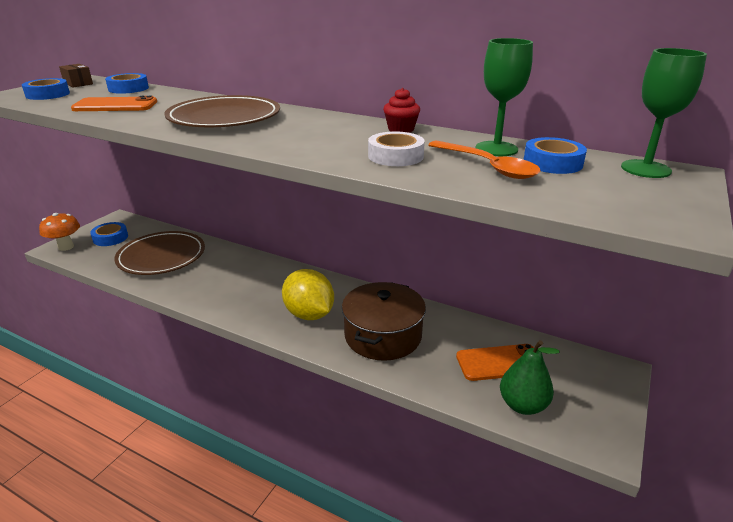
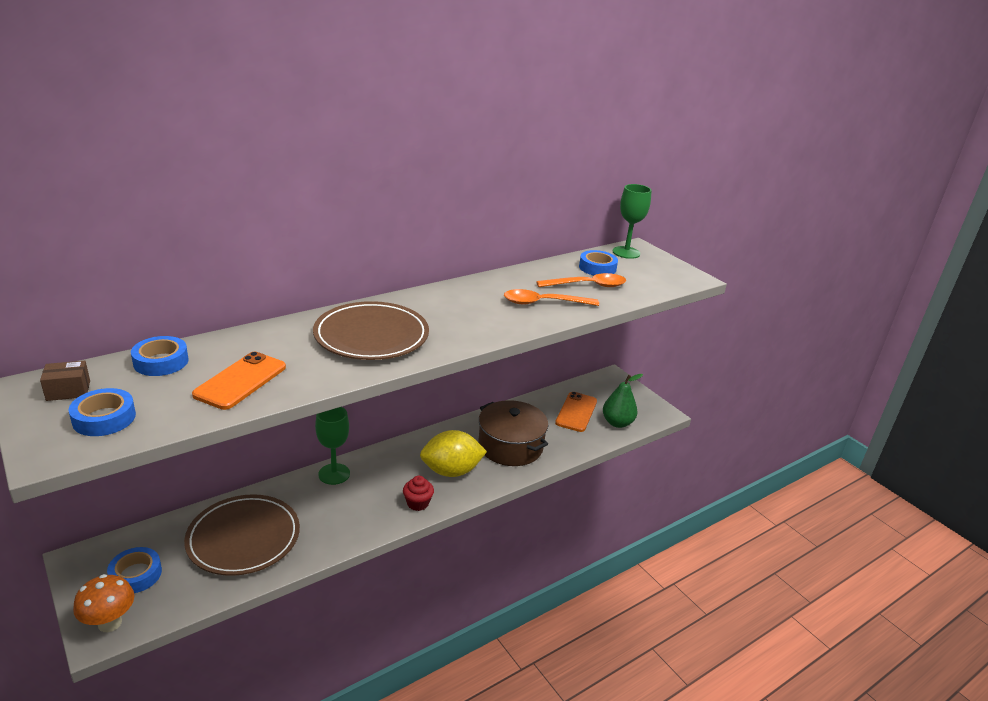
camera: 65 degrees left, 0 degrees up
(395, 156) = (544, 303): white tape -> orange spoon
(401, 129) = (489, 282): red cupcake -> red cupcake (418, 503)
(496, 149) = (560, 271): green goblet -> green goblet (334, 474)

